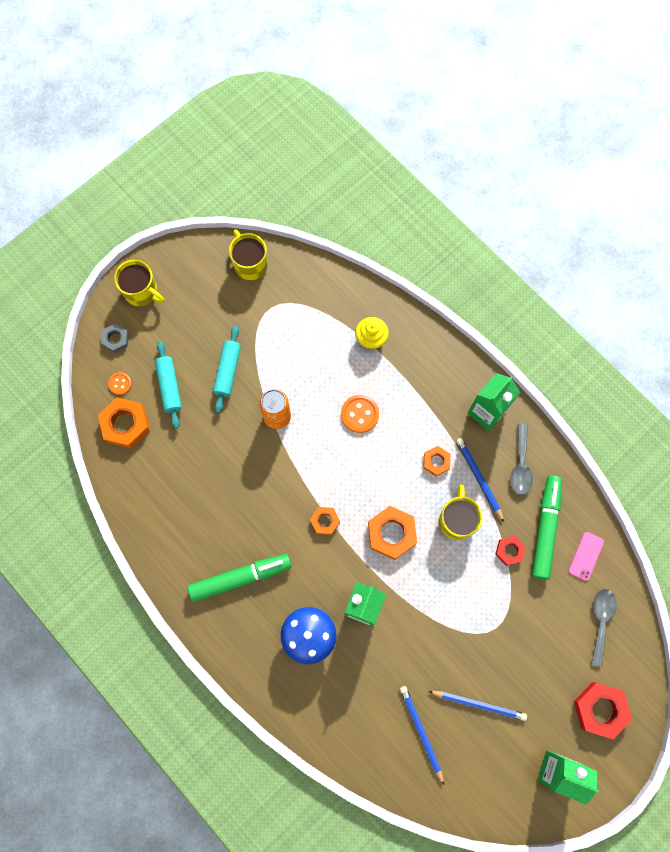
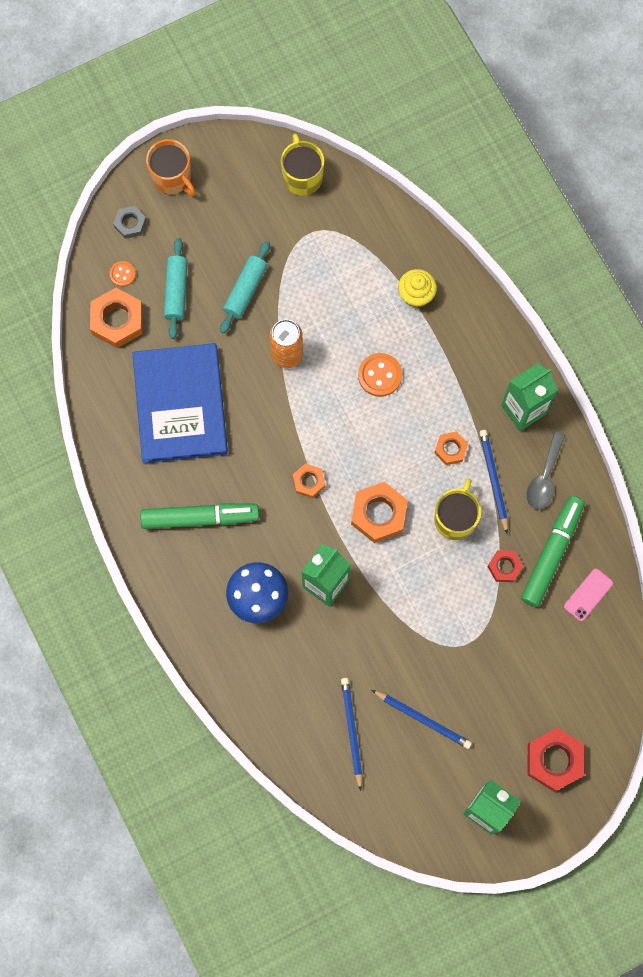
camera: 15 degrees right, 0 degrees up
(142, 292) = (172, 178): yellow mug -> orange mug
(198, 483) = (180, 405): none -> blue book
(601, 621) = (583, 668): grey spoon -> none

